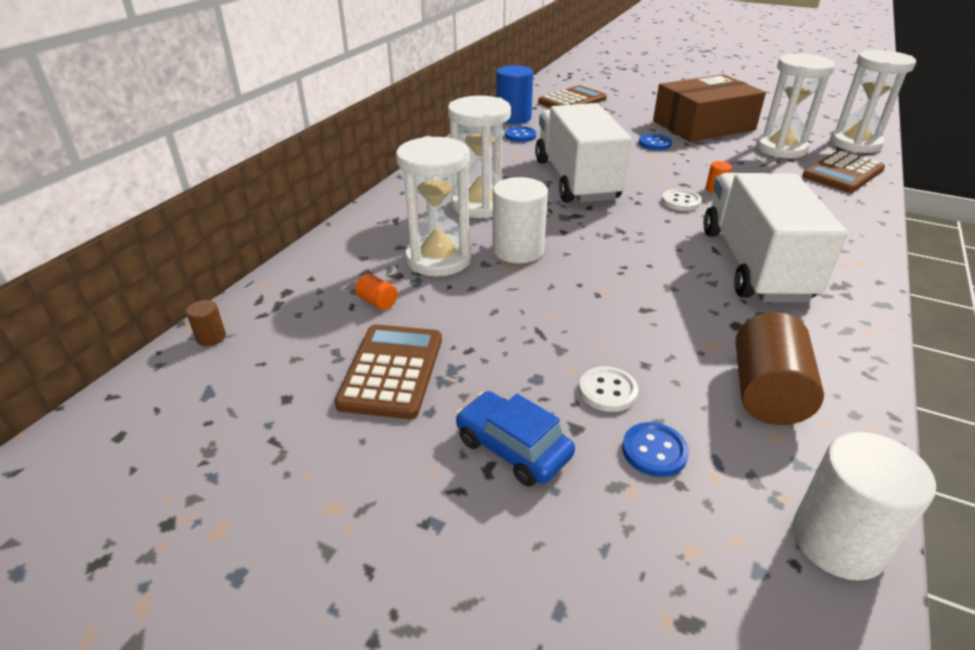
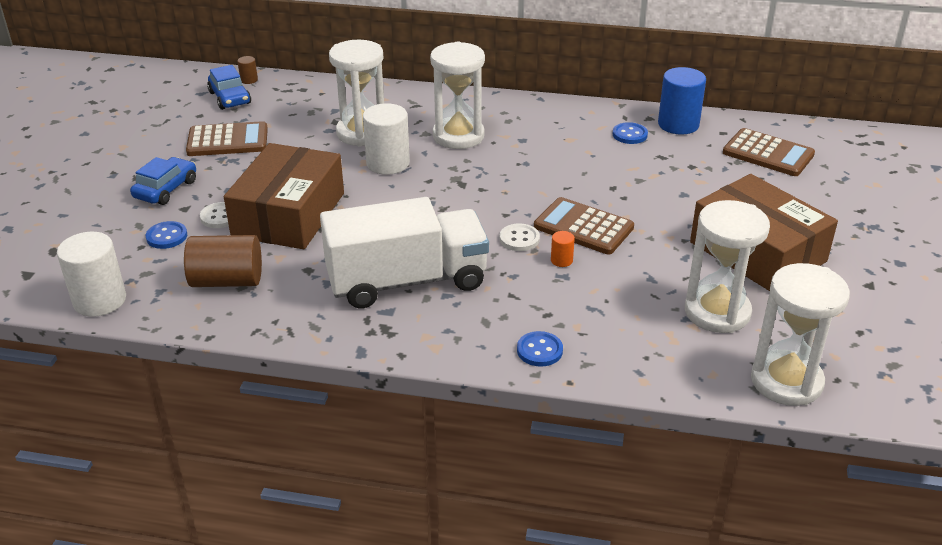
camera: 75 degrees right, 0 degrees up
(254, 361) = (230, 98): none -> blue car
(377, 302) = (299, 121): orange cylinder -> none
(576, 180) = (537, 177): white truck -> none
(613, 329) = (289, 214): none -> brown box
(654, 143) = (667, 218): blue button -> blue button (539, 350)
(843, 173) = (666, 358): brown calculator -> brown calculator (583, 227)

